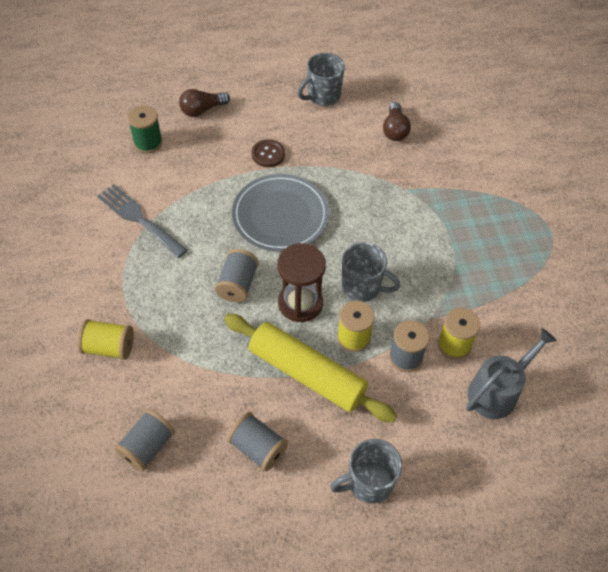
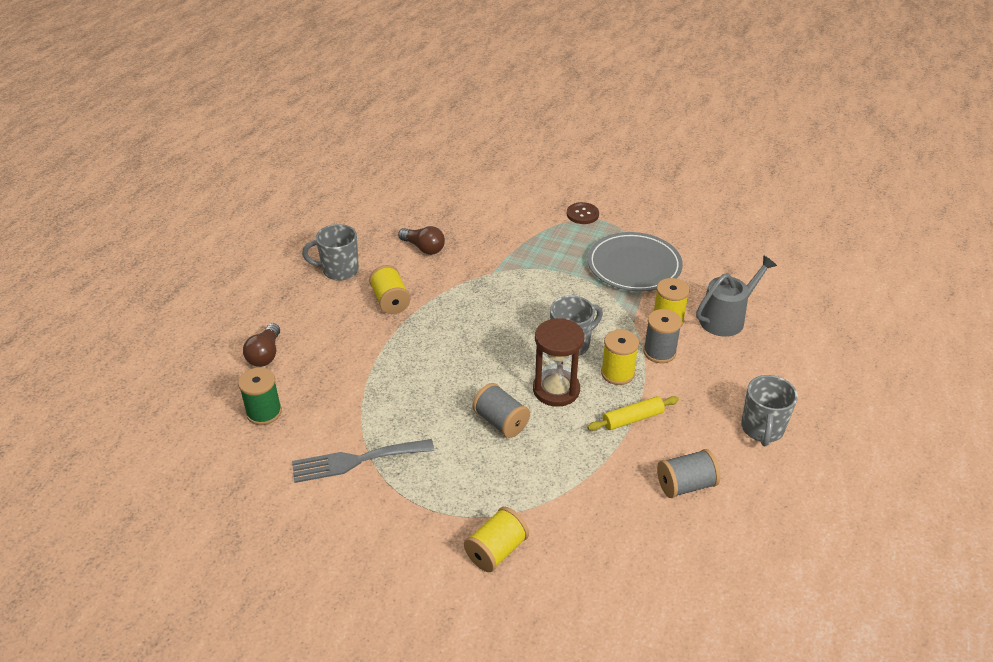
camera: 55 degrees left, 15 degrees down
(147, 447) = (633, 566): grey spool -> none
(268, 154) = (370, 335): brown button -> brown button (582, 214)
(280, 215) = (449, 359): grey plate -> grey plate (634, 265)
(307, 374) = (633, 419): yellow rolling pin -> yellow rolling pin, size x0.50
(315, 145) = (390, 301): none -> yellow spool
(322, 96) = (339, 270): grey mug -> grey mug turned 90 degrees clockwise
(497, 391) = (726, 318): grey watering can -> grey watering can turned 60 degrees clockwise

